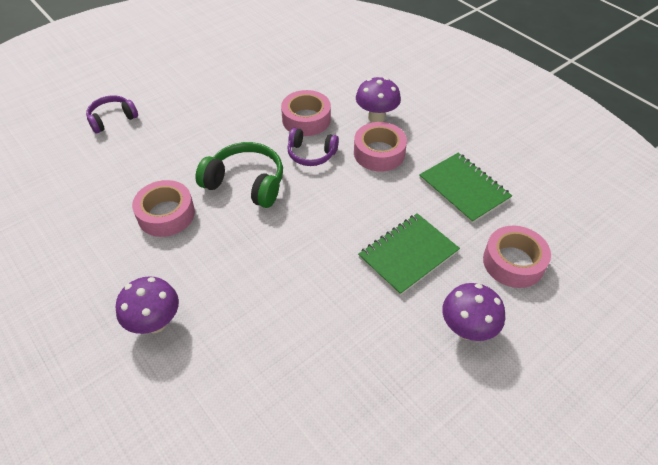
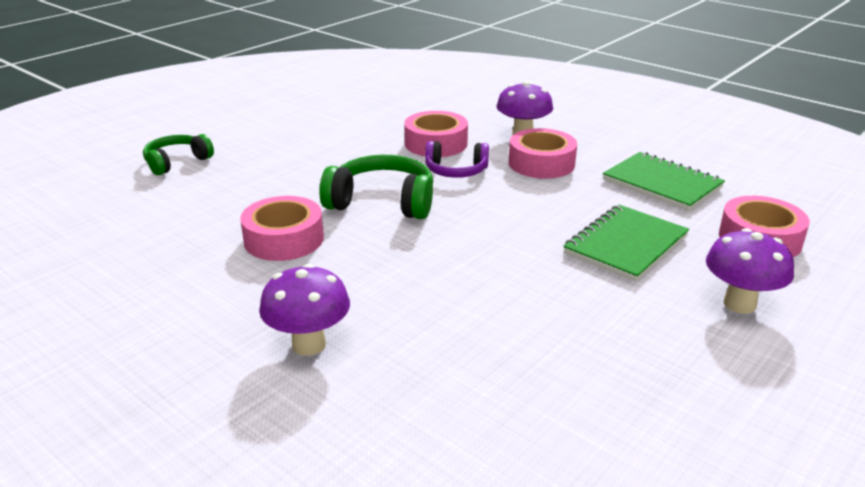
camera: 10 degrees left, 20 degrees down
(112, 119) = (177, 162): purple headphones -> green headphones

